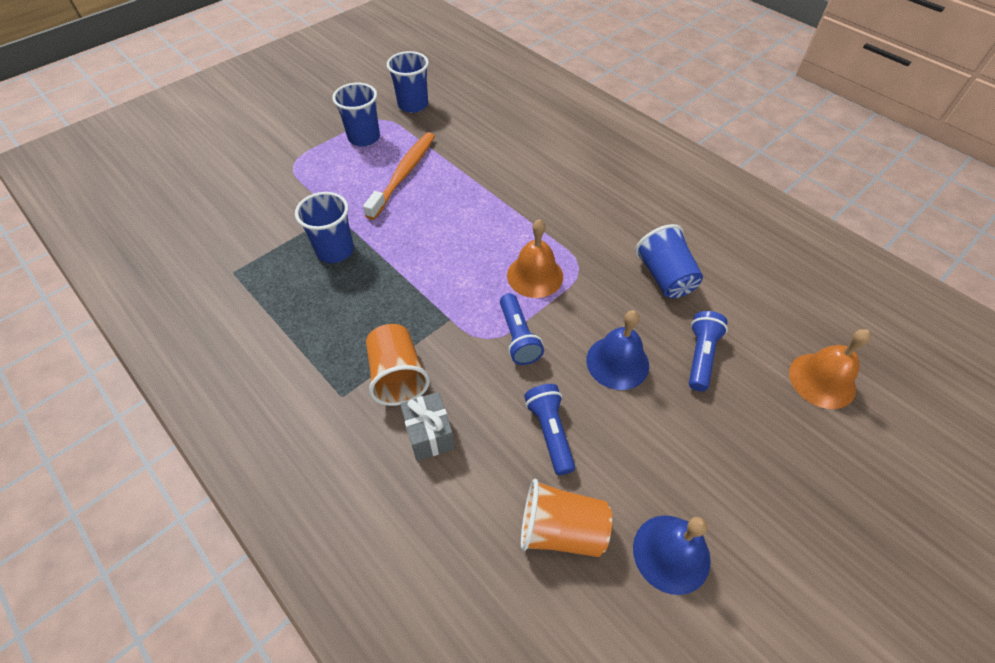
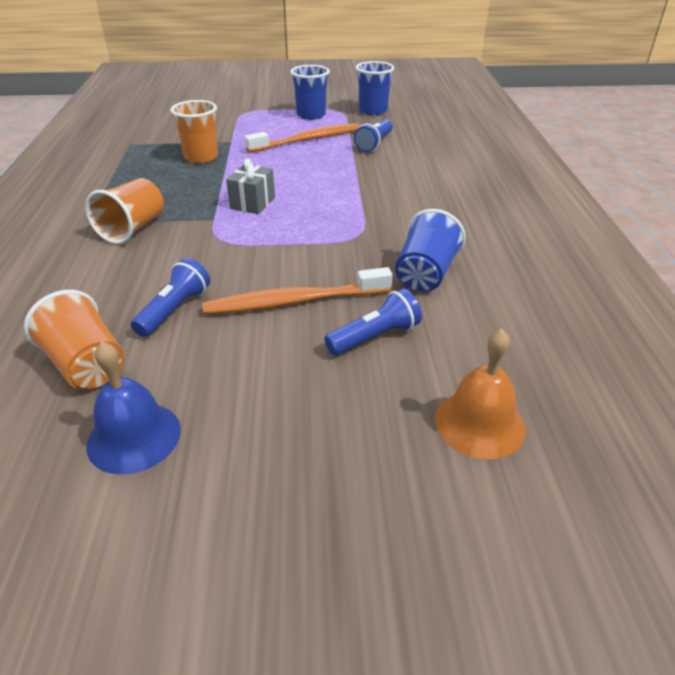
camera: 40 degrees right, 15 degrees down
(335, 250) = (201, 157): blue cup -> orange cup
(429, 434) = (100, 266): grey gift -> grey gift (252, 203)
(518, 337) = (243, 250): blue flashlight -> blue flashlight (374, 144)
(535, 275) = (313, 225): orange bell -> none
(617, 362) = (294, 301): blue bell -> orange toothbrush

